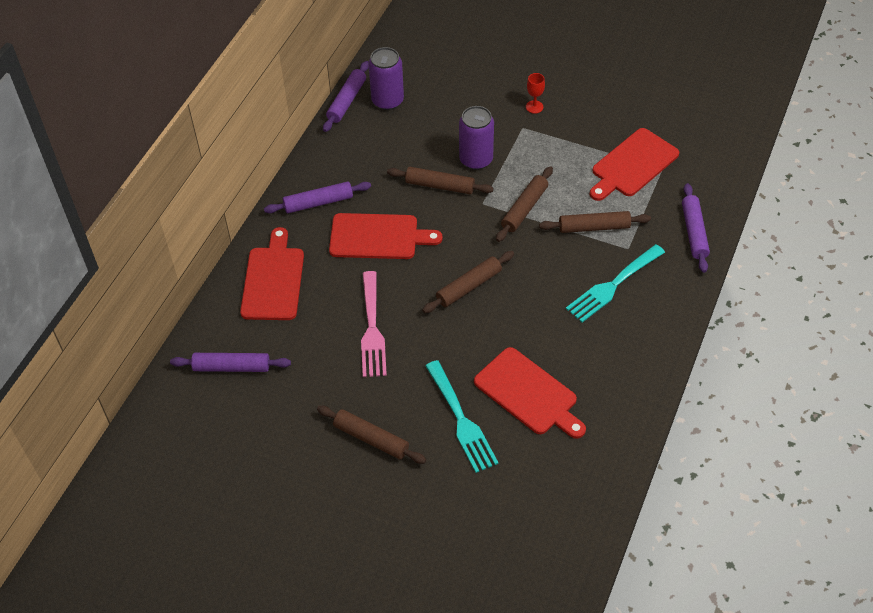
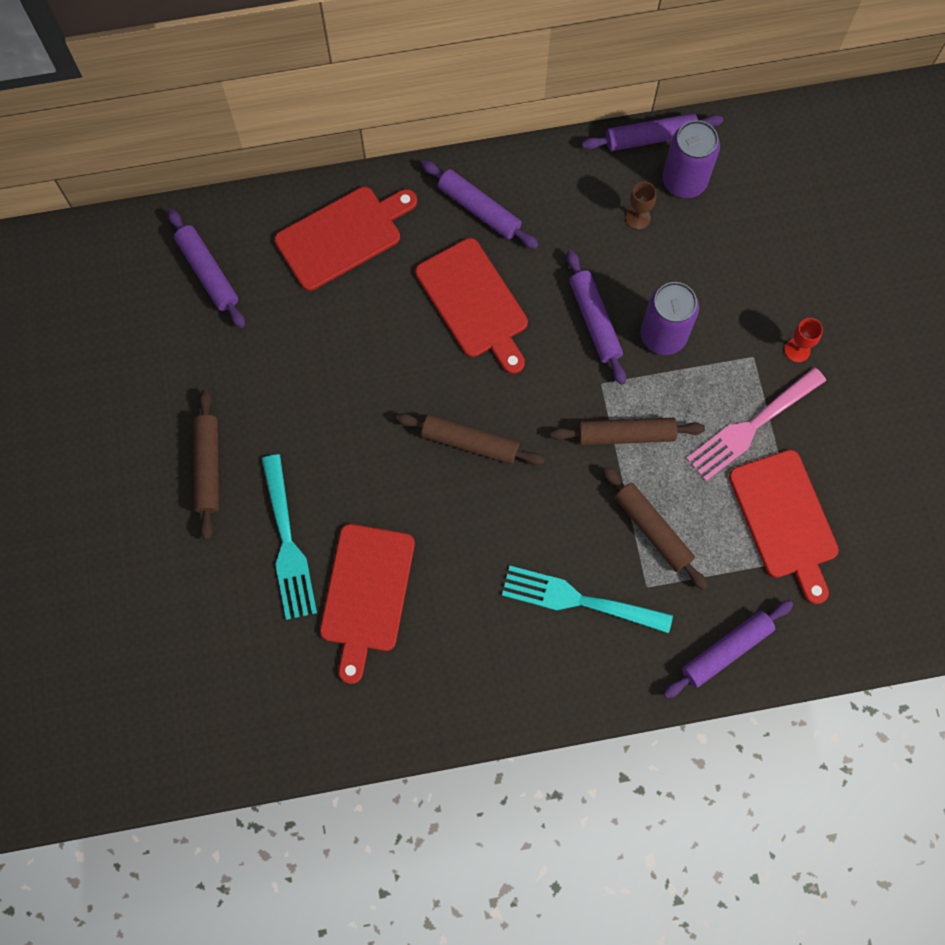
camera: 55 degrees right, 20 degrees up
(372, 329) = (345, 378): pink fork -> pink fork (751, 427)
(392, 133) = (638, 218): none -> brown goblet
(440, 186) = (594, 320): brown rolling pin -> purple rolling pin
(461, 420) = (288, 544): turquoise fork -> turquoise fork turned 45 degrees counterclockwise
(633, 165) = (785, 519): red cutting board -> red cutting board turned 120 degrees counterclockwise

